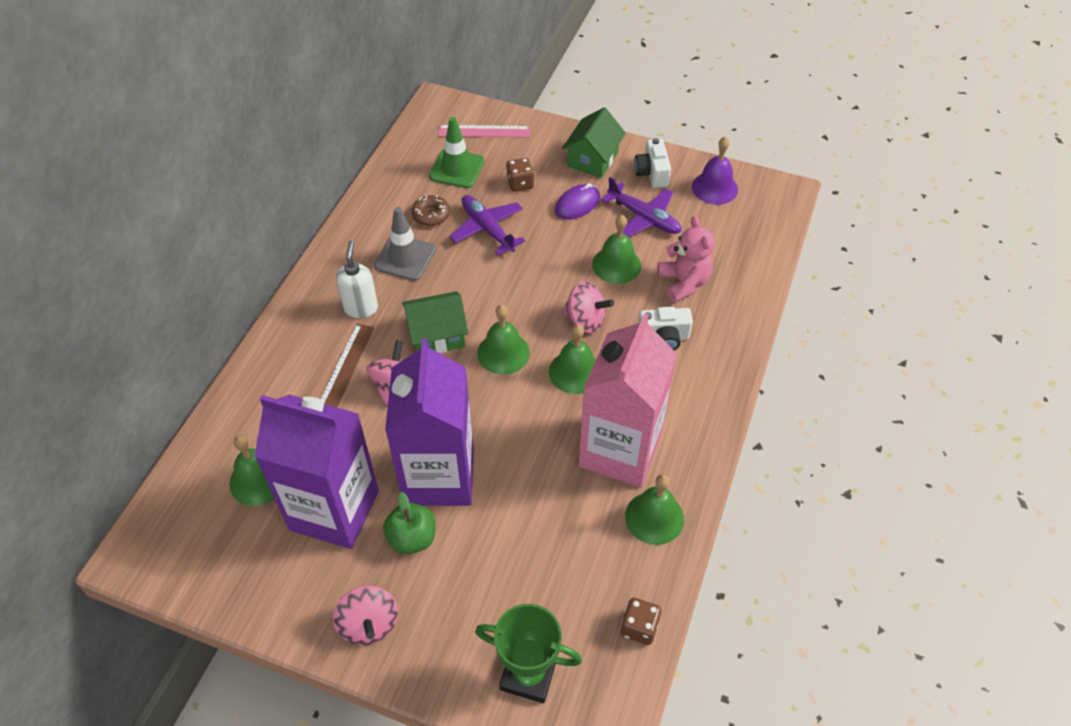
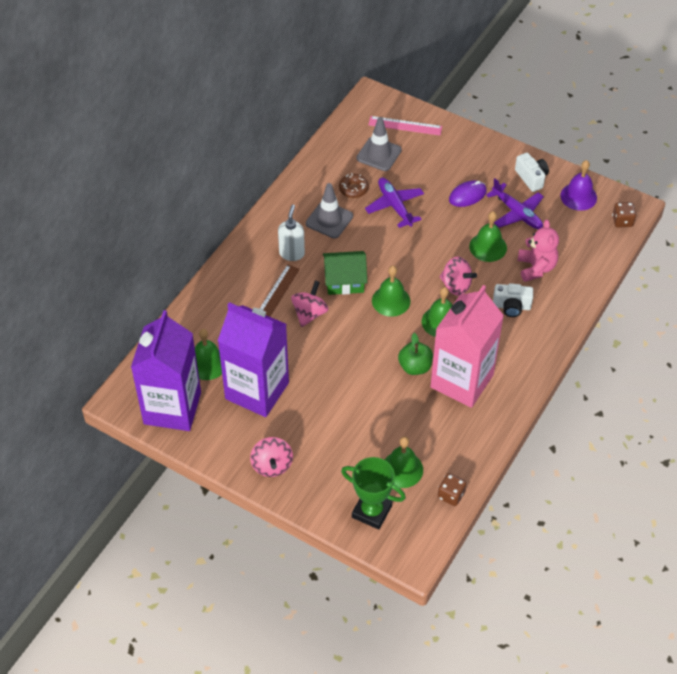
camera: 10 degrees right, 0 degrees up
(412, 538) = (307, 416): green apple -> green apple (415, 367)
(439, 476) = (331, 379): purple carton -> purple carton (172, 408)
(457, 169) = (379, 154): green traffic cone -> grey traffic cone
(520, 184) = (426, 173): brown dice -> brown dice (622, 221)
(592, 159) = (487, 160): green house -> none
(652, 173) = (531, 178): white camera -> white camera turned 150 degrees clockwise
(654, 517) = (476, 428): green bell -> green bell (402, 469)

